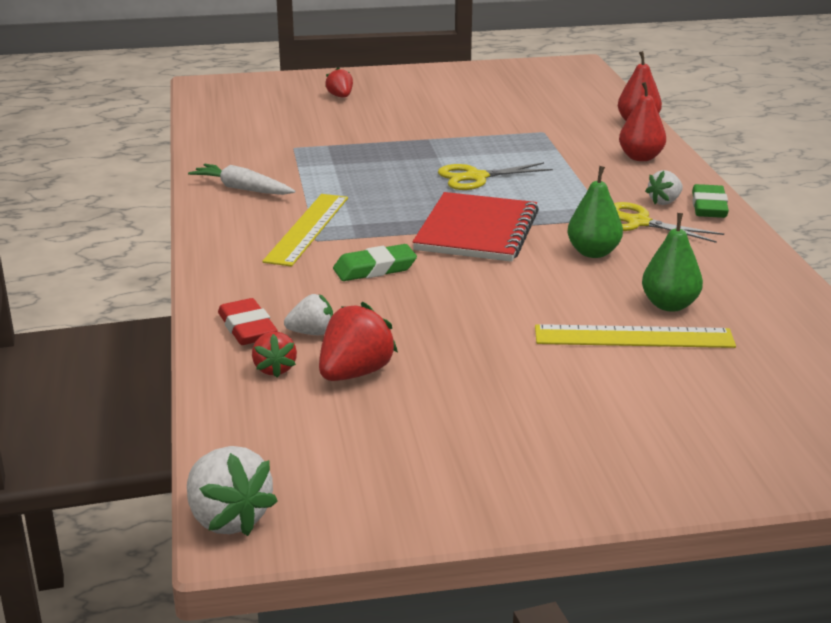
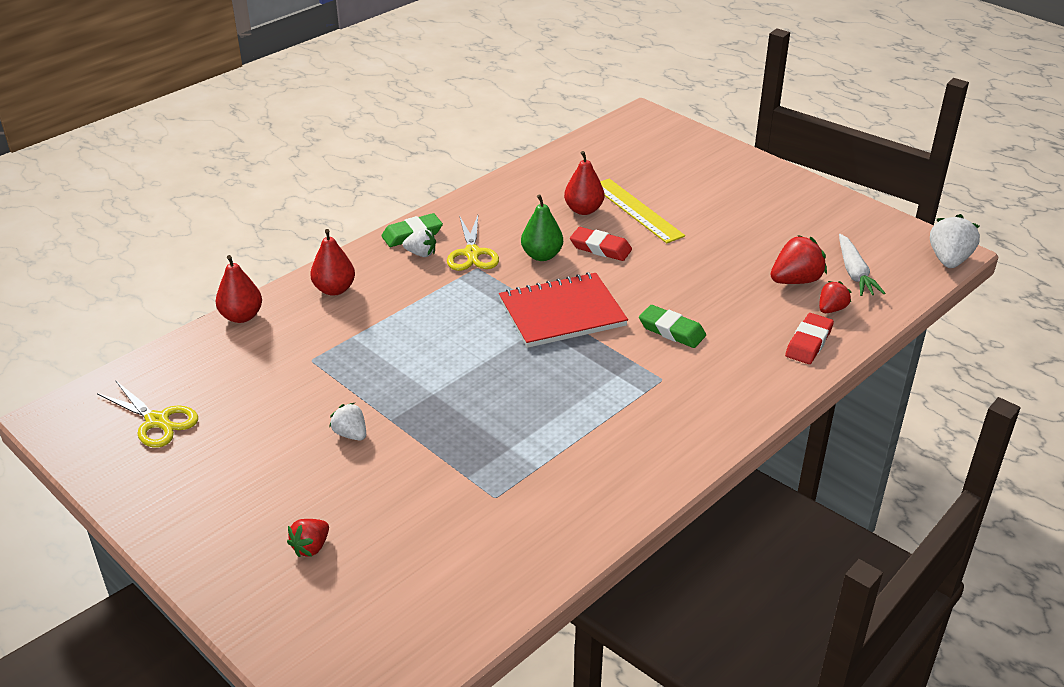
camera: 125 degrees left, 10 degrees up
(242, 189) = (621, 472): white carrot -> white carrot (854, 273)
(307, 229) = (651, 393): yellow ruler -> none
(312, 333) = (779, 316): white strawberry -> white strawberry (351, 434)
(355, 373) = (795, 280): red strawberry -> red strawberry turned 150 degrees clockwise
(476, 177) = (460, 353): yellow scissors -> yellow scissors (157, 421)
(571, 286) = (600, 248): none -> red eraser
(669, 305) = (583, 210): green pear -> red pear

